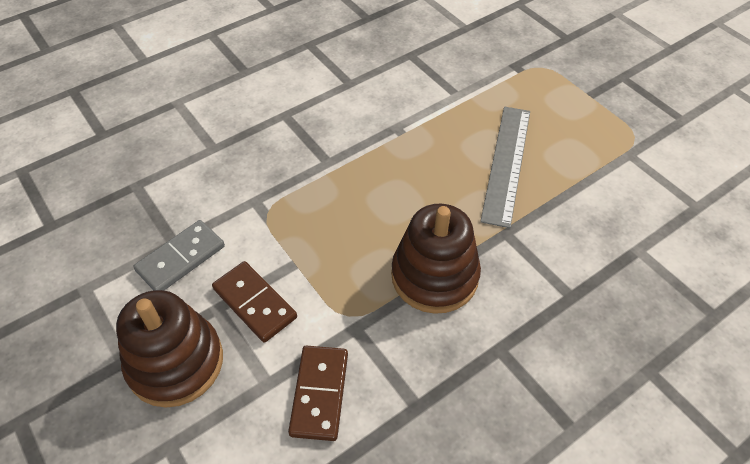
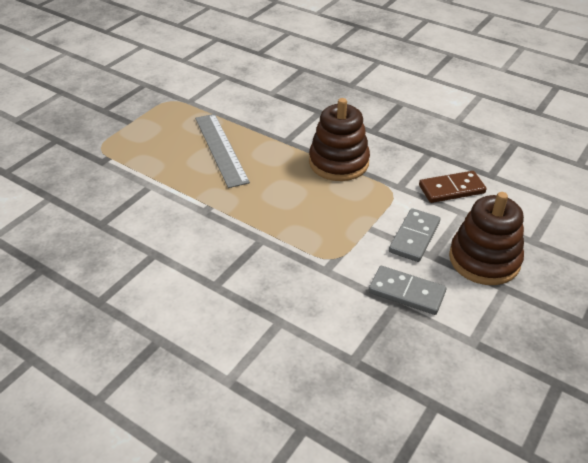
camera: 110 degrees left, 10 degrees down
(254, 303) = (414, 237): brown domino -> grey domino
(507, 163) = (221, 149): grey ruler -> grey ruler turned 75 degrees clockwise

